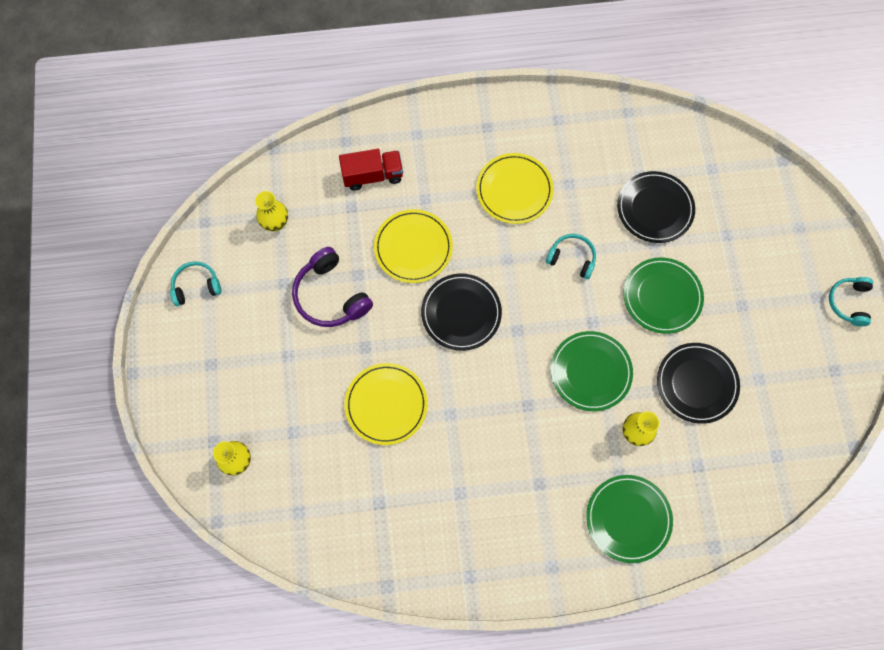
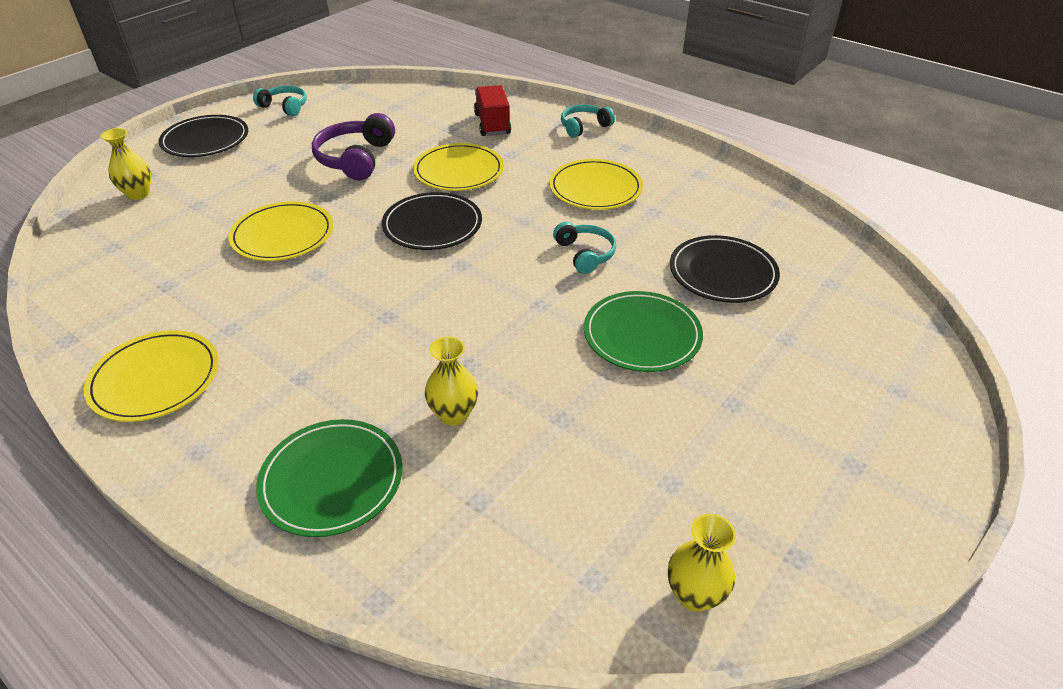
camera: 45 degrees right, 30 degrees down
(275, 223) = (386, 109): yellow vase -> yellow vase (694, 595)
(373, 175) = (492, 124): red truck -> red truck turned 135 degrees counterclockwise
(471, 557) = (155, 379): none -> yellow plate
(590, 372) = (482, 336): green plate -> none
(696, 383) = (583, 428): black plate -> black plate (205, 140)
(848, 302) = (900, 503): turquoise headphones -> turquoise headphones (584, 127)

